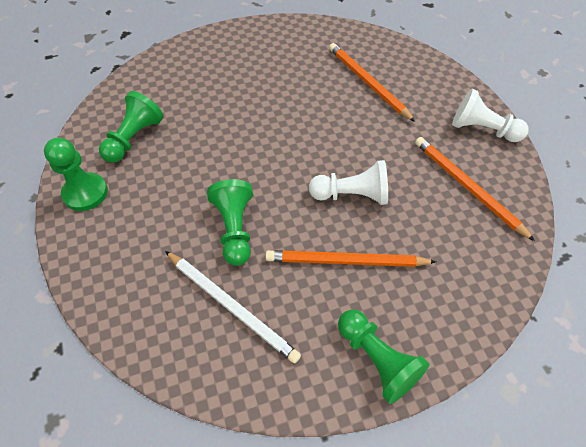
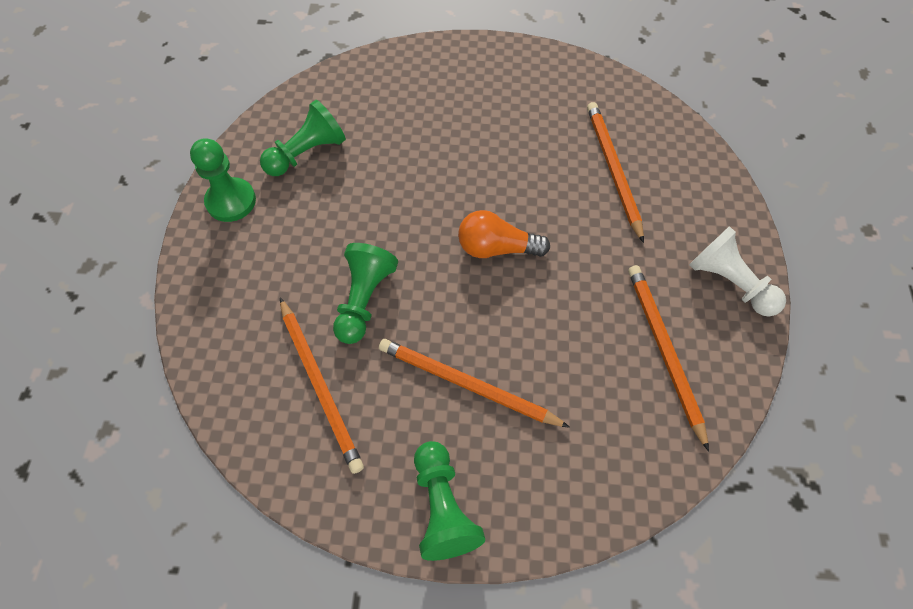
camera: 25 degrees right, 5 degrees up
(231, 306) = (320, 385): white pencil -> orange pencil
(316, 158) = (496, 248): none -> orange light bulb
(351, 195) = (515, 308): white pawn -> none

